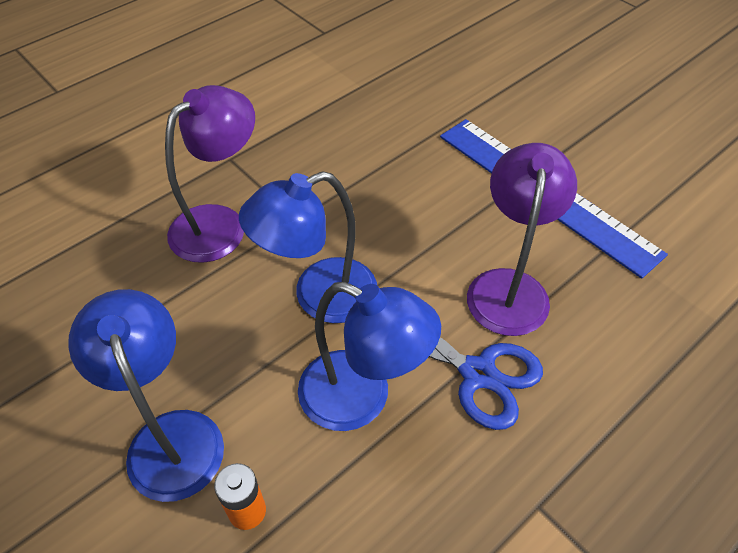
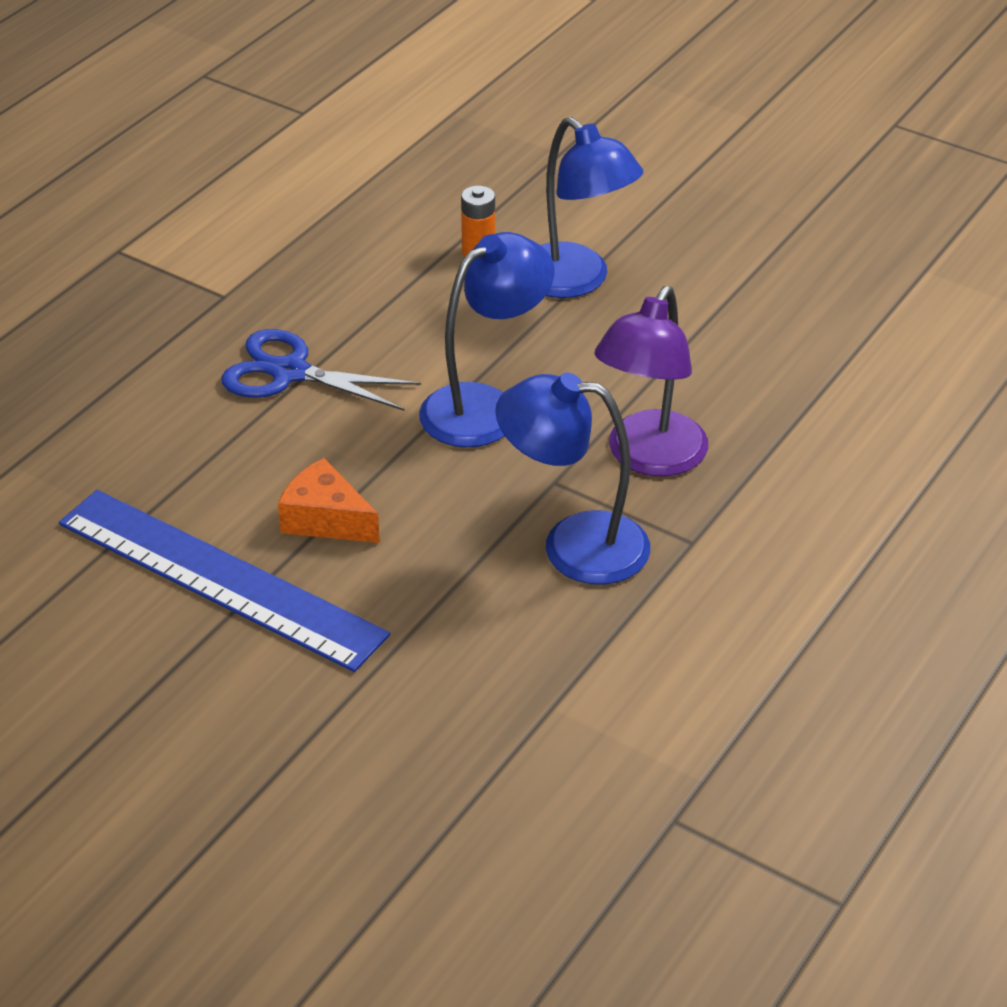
camera: 165 degrees right, 10 degrees down
(362, 398) = (405, 335): blue lamp -> blue lamp (573, 545)
(467, 221) = (325, 519): none -> orange cheese
(509, 287) = (263, 455): purple lamp -> none

